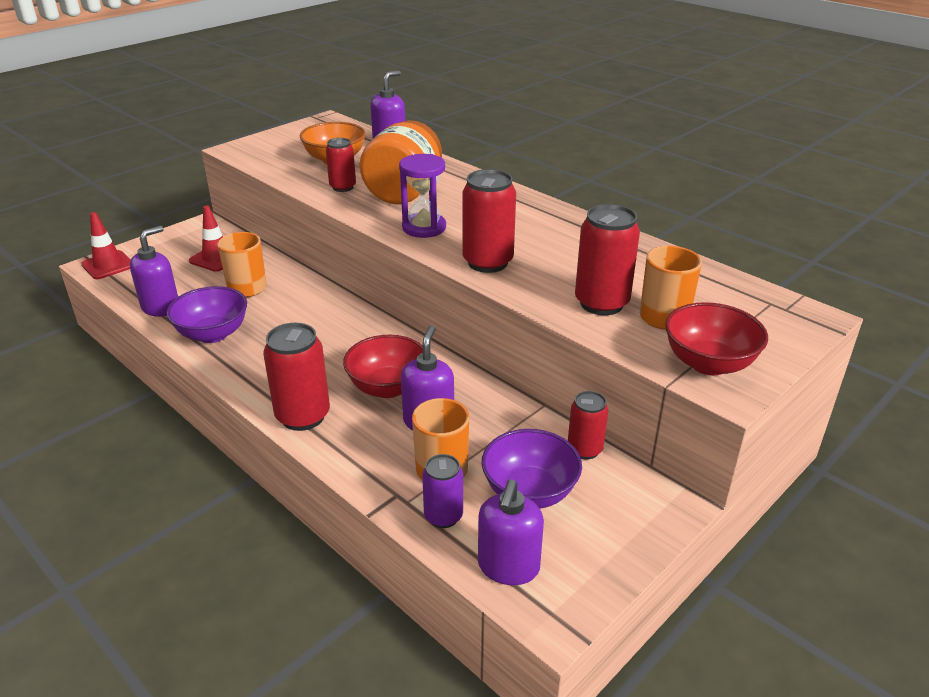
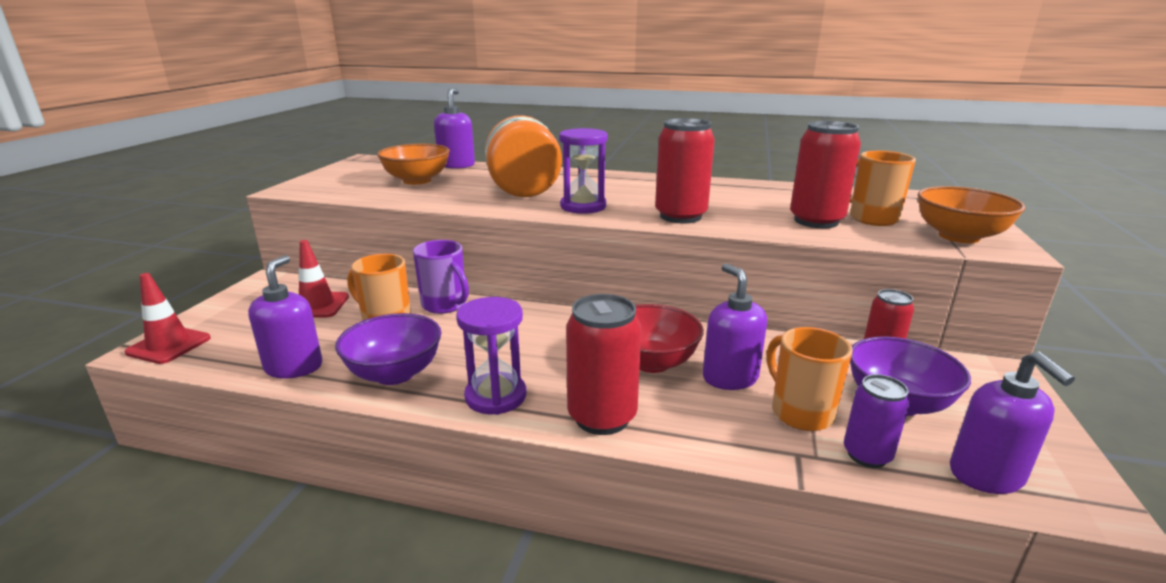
camera: 30 degrees left, 10 degrees down
(255, 375) = (496, 396): none -> purple hourglass
(299, 285) = (445, 305): none -> purple mug
(343, 187) = (456, 195): red can -> none
(708, 363) = (959, 236): red bowl -> orange bowl

